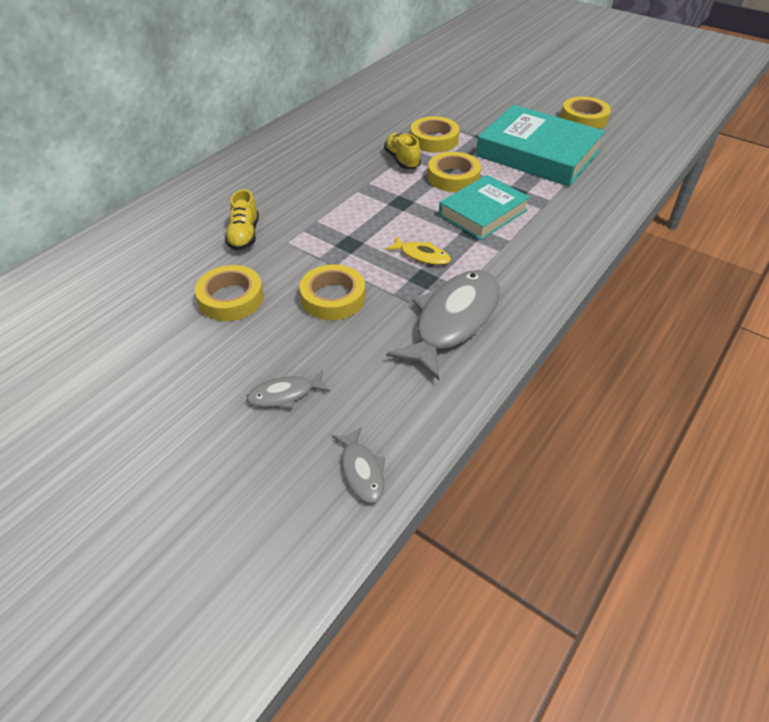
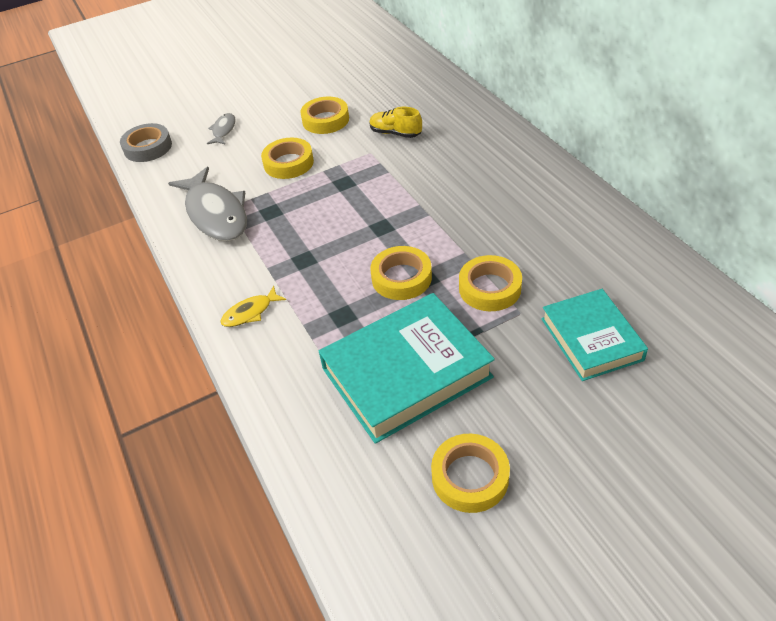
camera: 120 degrees right, 0 degrees up
(361, 471) = (148, 147): grey fish -> grey tape
(402, 160) = (458, 249): yellow shoe -> none
(422, 256) = (298, 219): yellow fish -> yellow fish (250, 312)
(483, 213) = (327, 278): turquoise book -> turquoise book (591, 339)

